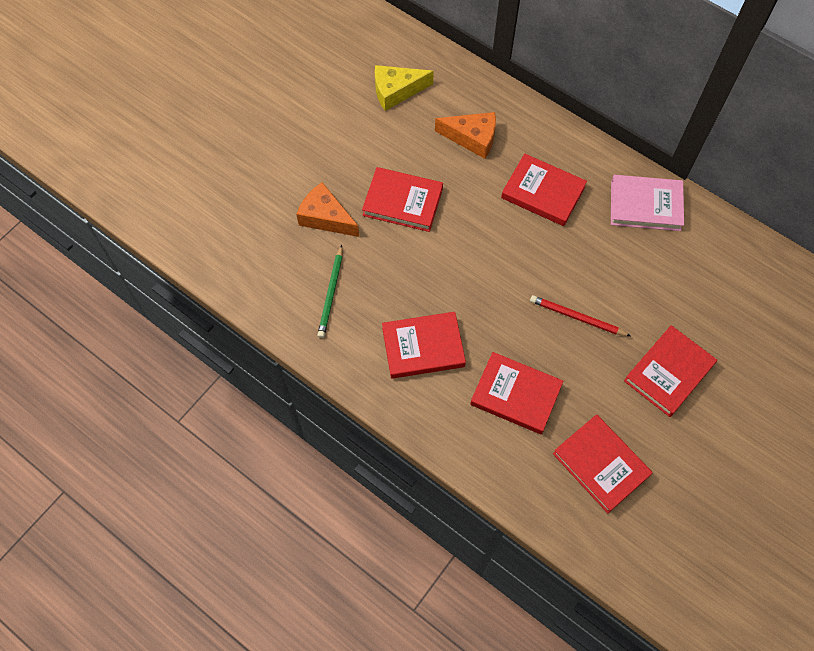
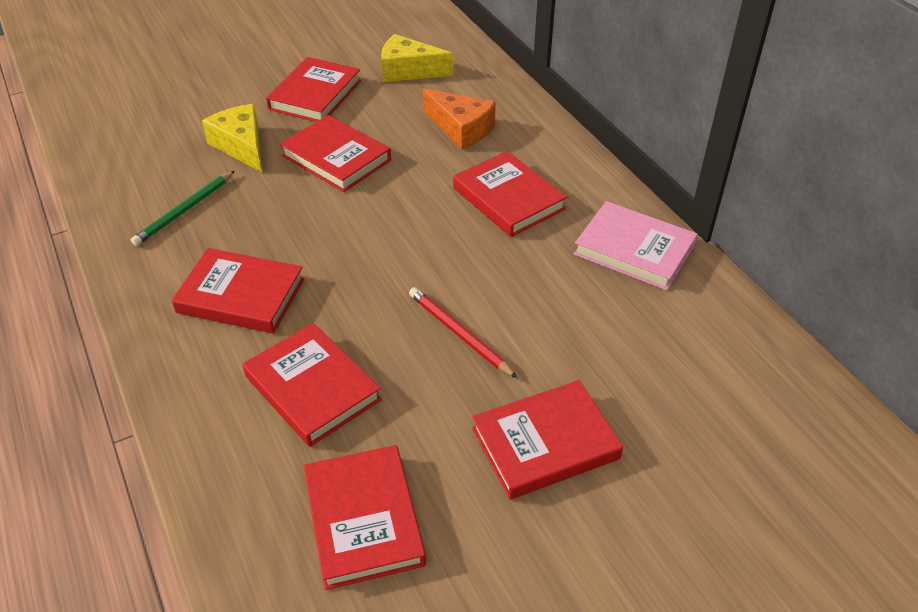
camera: 25 degrees right, 20 degrees down
(326, 217) = (241, 146): orange cheese -> yellow cheese
(343, 144) = (315, 95): none -> red book

